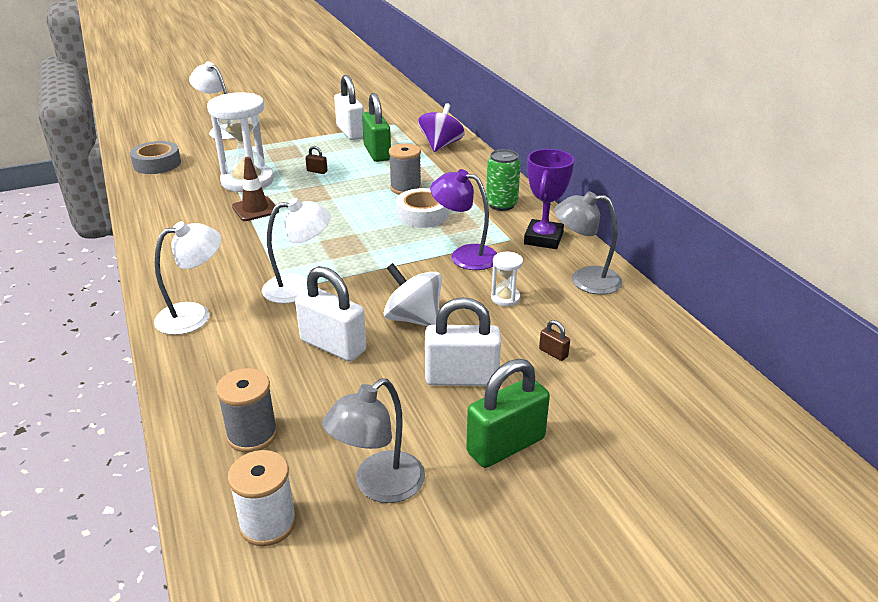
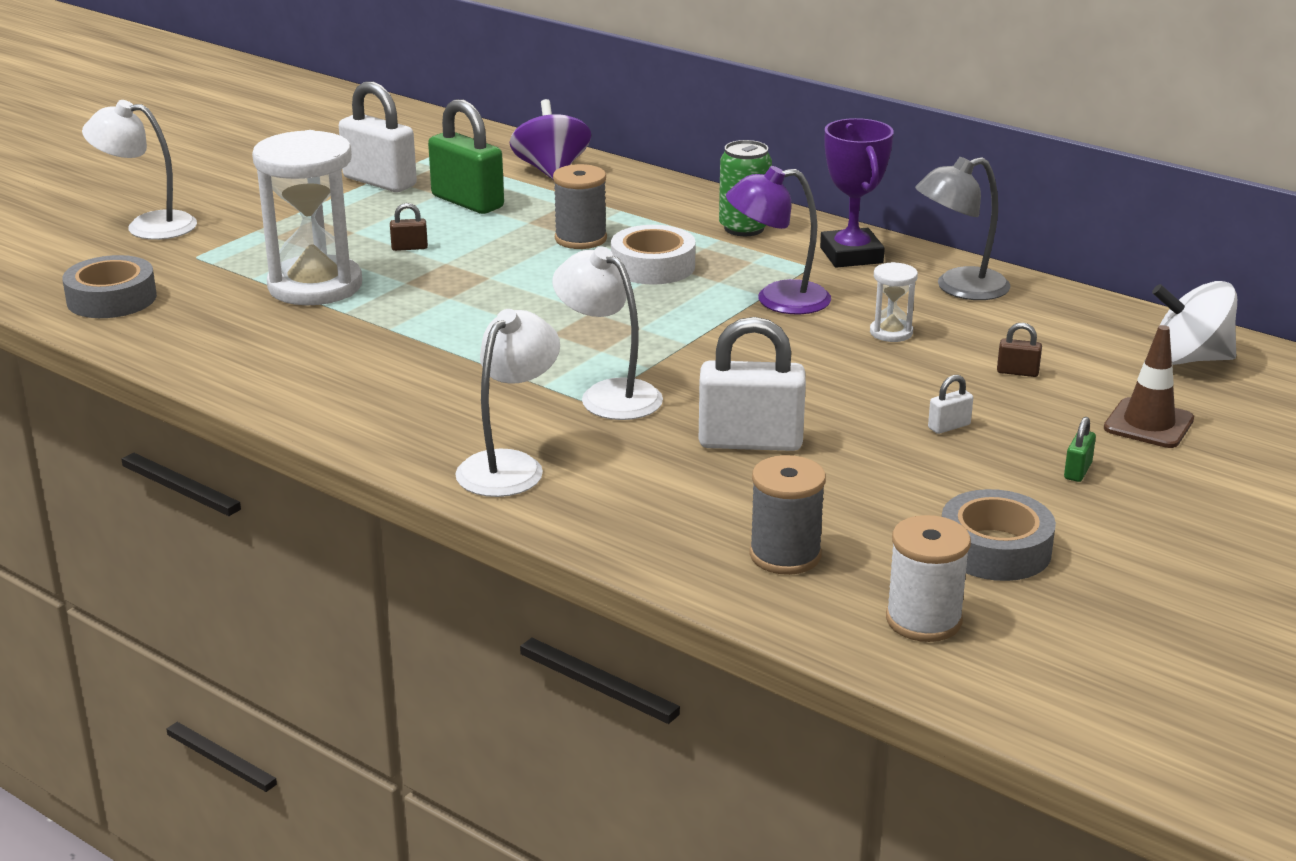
camera: 30 degrees left, 5 degrees down
(255, 209) = (390, 319): brown traffic cone -> brown traffic cone (1148, 424)
(299, 288) = (609, 394): white lamp -> white lamp turned 90 degrees counterclockwise
(379, 486) = (995, 549): grey lamp -> grey tape
(413, 318) = (809, 385): white spinning top -> white spinning top (1189, 359)
(461, 378) = (949, 426): white padlock -> white padlock, size x0.43
(506, 445) = (1077, 471): green padlock -> green padlock, size x0.43

